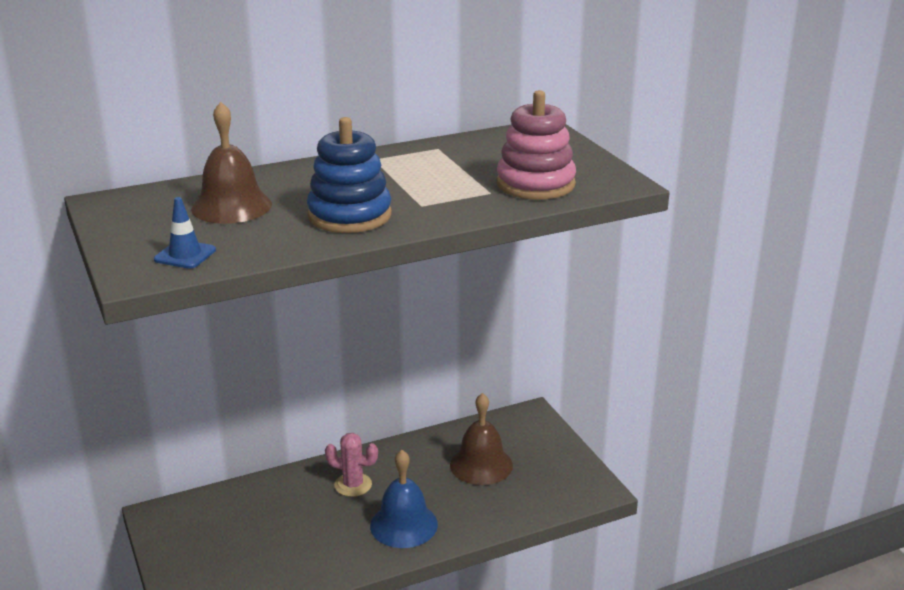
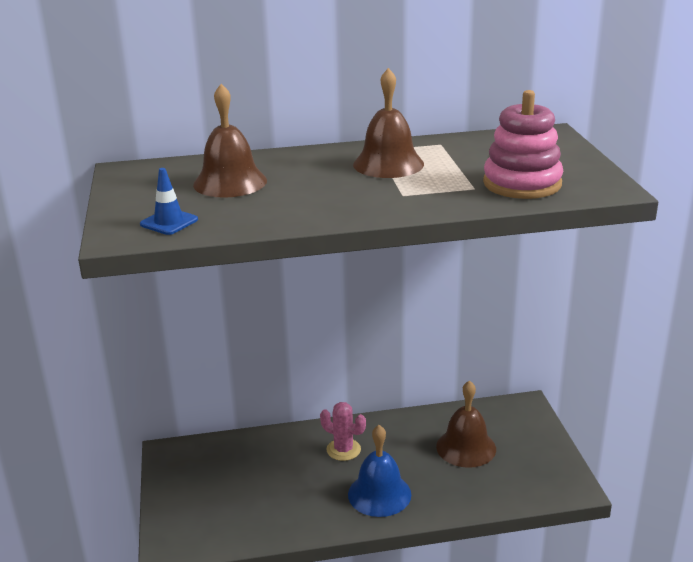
camera: 15 degrees right, 0 degrees up
(349, 215) = (331, 199): blue stacking toy -> none
(393, 174) = (388, 164): none -> brown bell

